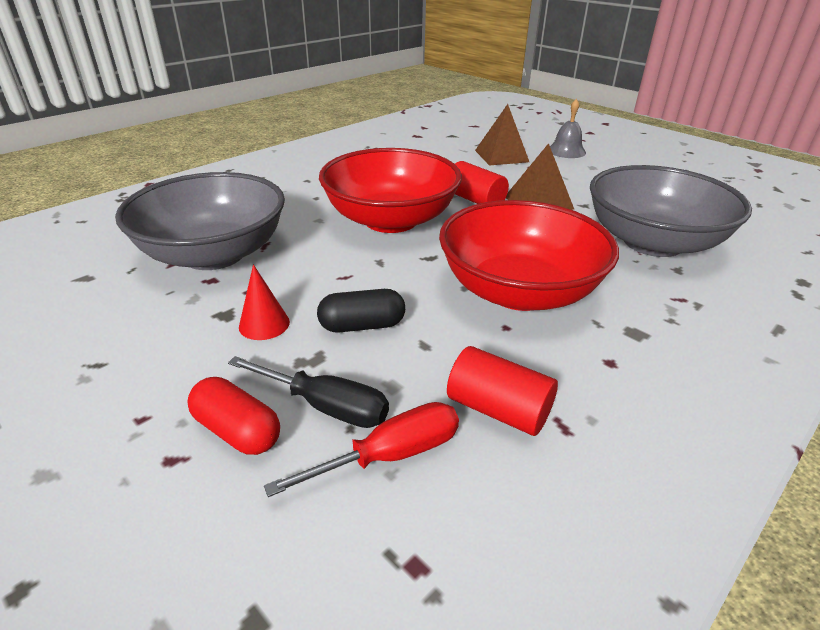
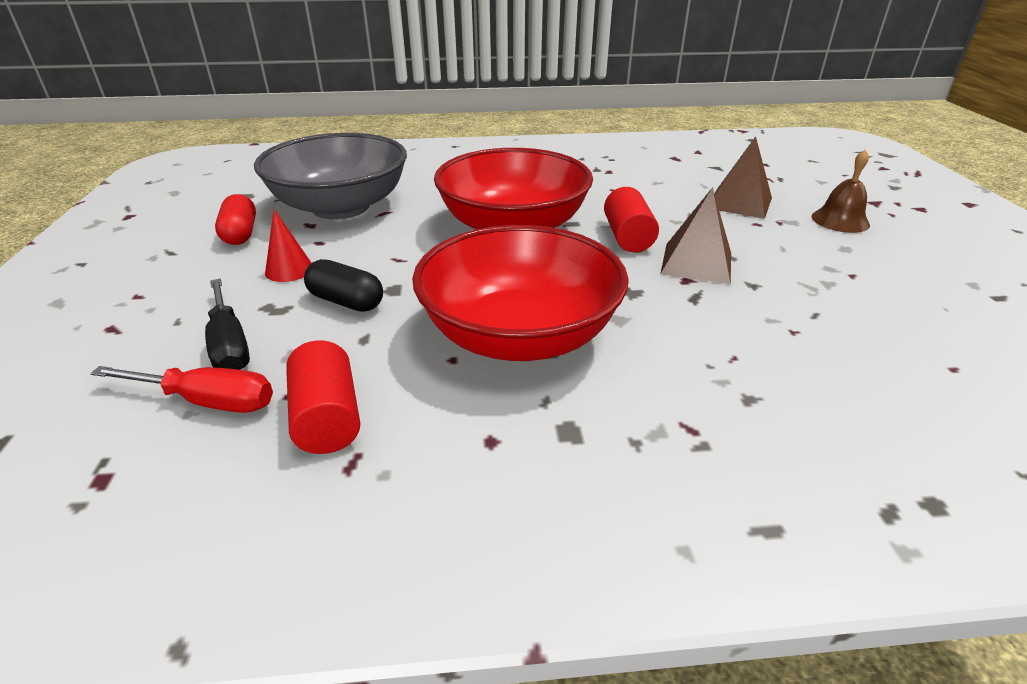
camera: 40 degrees right, 0 degrees up
(237, 431) = (163, 331): red capsule -> red capsule (240, 234)
(566, 151) = (840, 220): grey bell -> brown bell
(652, 242) = (770, 356): grey bowl -> none

